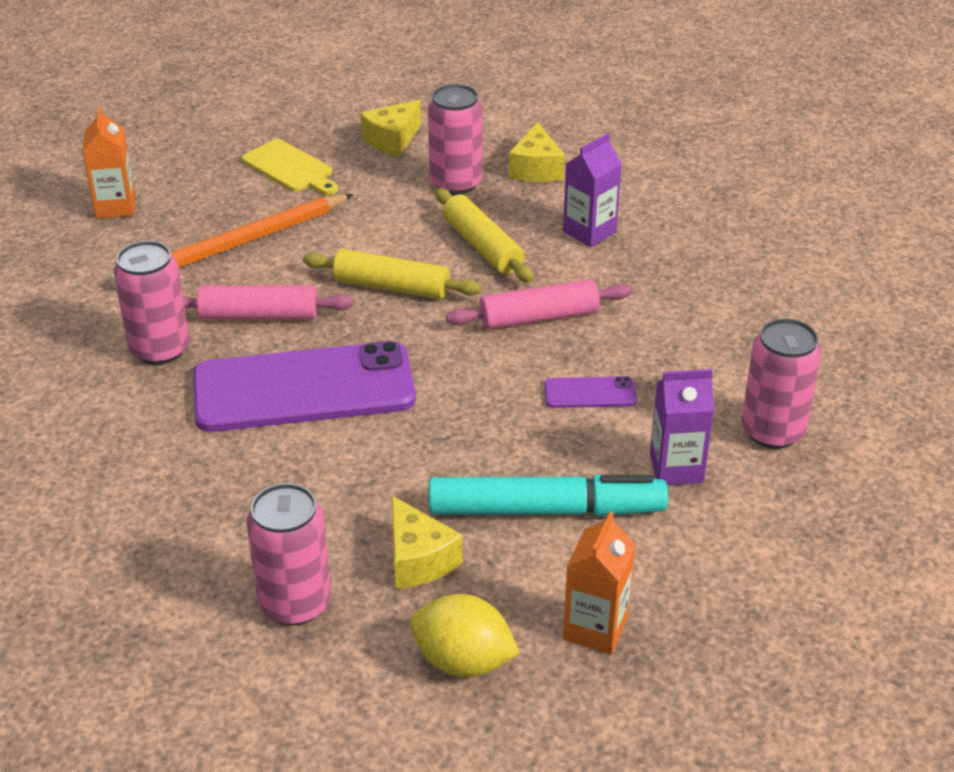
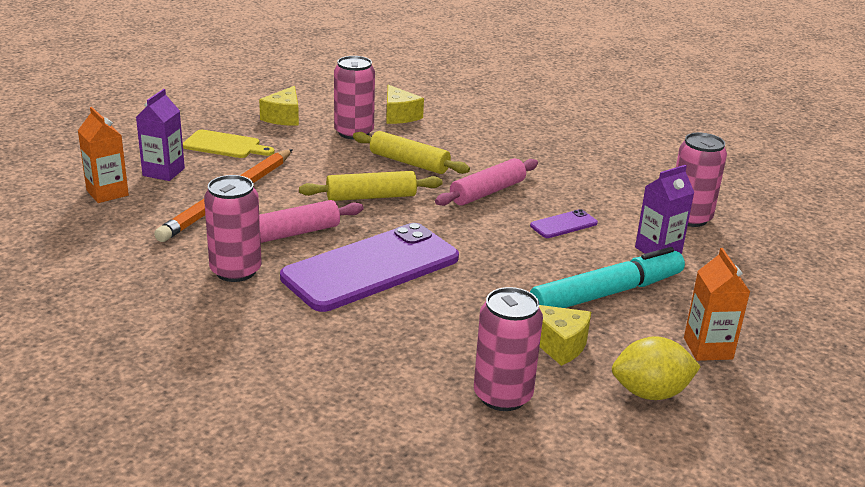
camera: 30 degrees left, 10 degrees down
(589, 232) = (469, 142): purple carton -> purple carton (163, 172)

